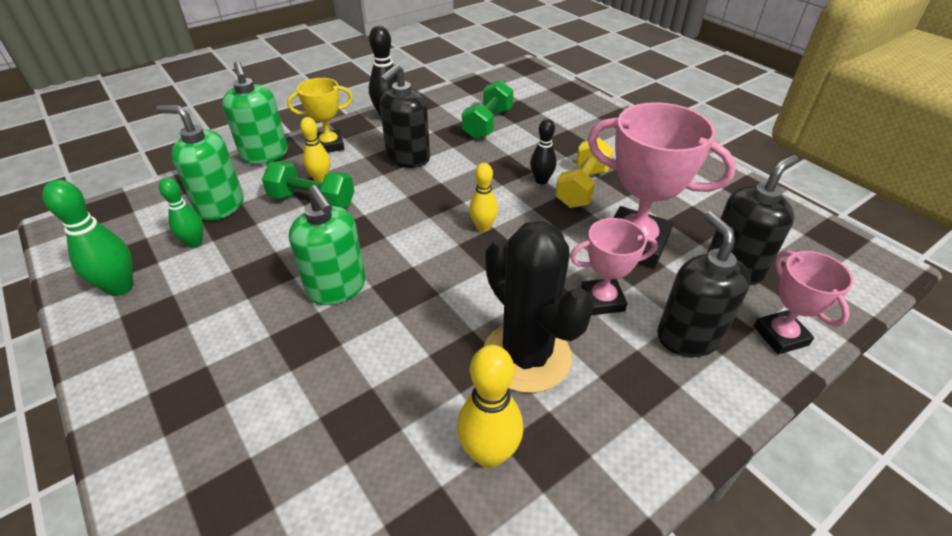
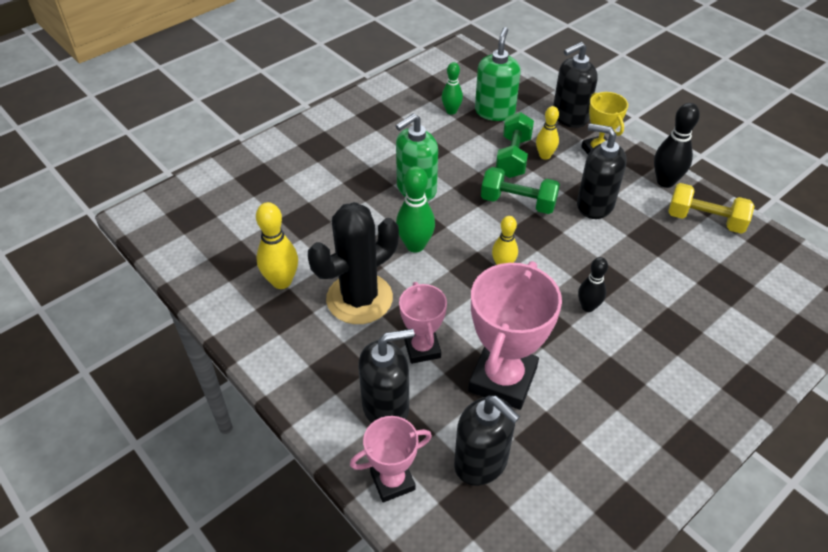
camera: 85 degrees right, 5 degrees up
(120, 287) = (404, 93): green bowling pin -> green bowling pin (415, 245)
(265, 154) = (569, 117): green soap dispenser -> black soap dispenser
(488, 124) = (683, 259): green dumbbell -> green dumbbell (518, 203)
(582, 187) = (585, 341): yellow dumbbell -> yellow dumbbell (705, 220)

